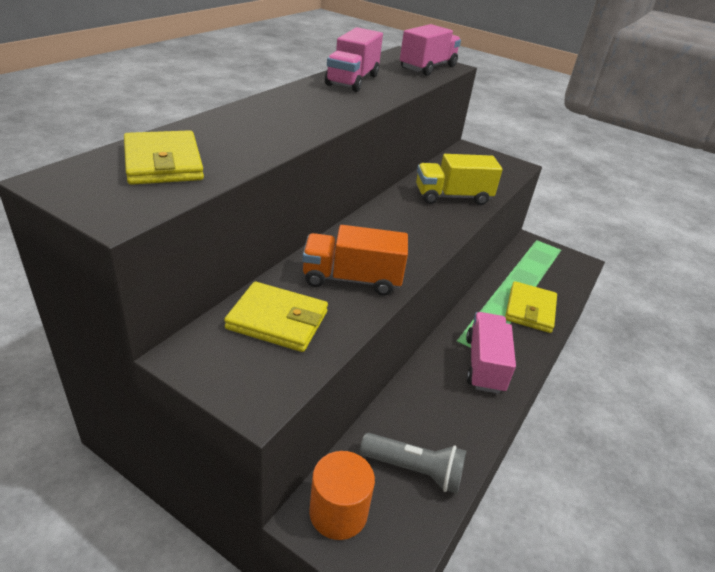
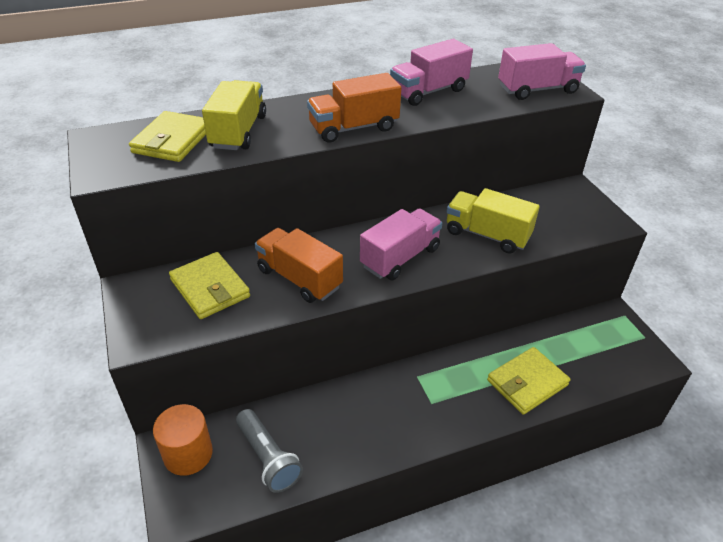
camera: 40 degrees right, 5 degrees up
(227, 140) = (238, 132): none -> yellow truck
(332, 116) = (353, 128): none -> orange truck
(484, 364) = (419, 410): pink truck -> pink truck (400, 257)

